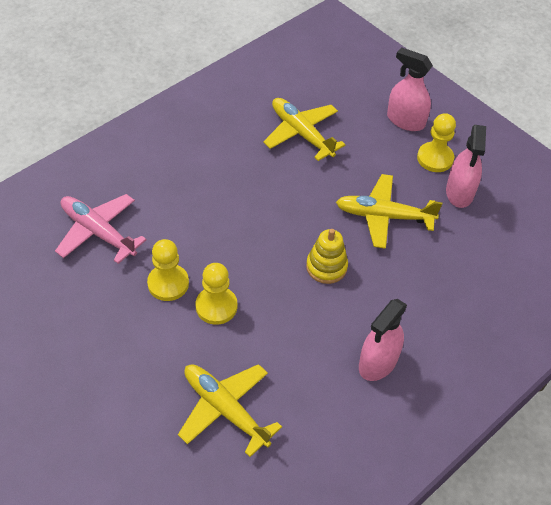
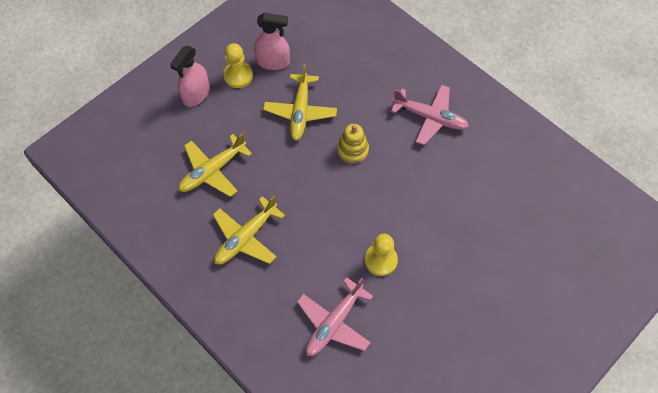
camera: 90 degrees left, 10 degrees up
(216, 306) = (398, 223): yellow pawn -> none
(225, 409) = (482, 210): yellow plane -> yellow plane (246, 237)
(378, 362) = (430, 118): pink spray bottle -> pink plane

